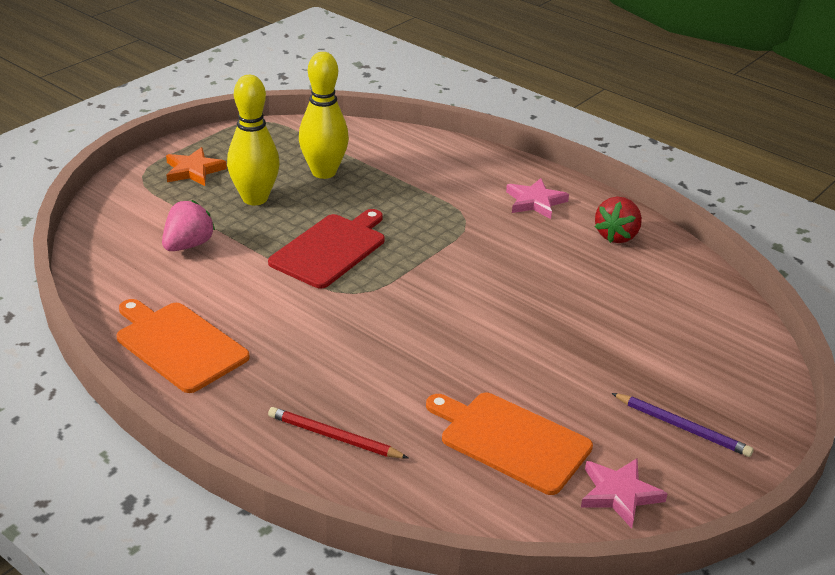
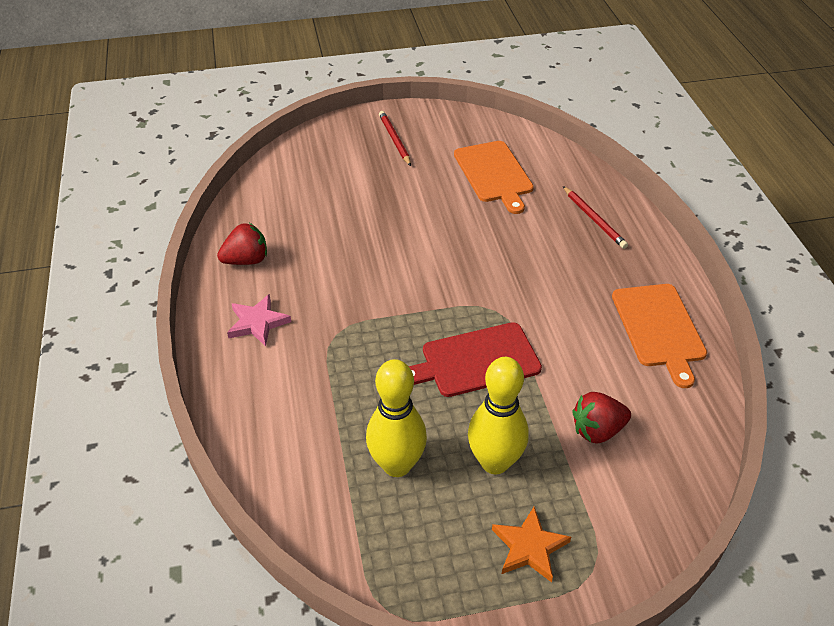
camera: 140 degrees left, 10 degrees up
(188, 245) = (597, 430): pink strawberry -> red strawberry
(619, 494) = (468, 130): pink star -> none
(682, 427) = (394, 140): purple pencil -> red pencil

